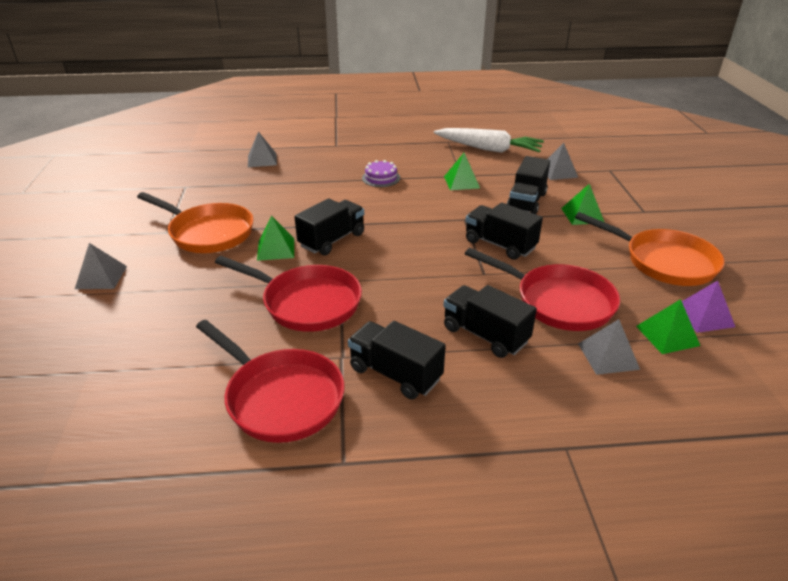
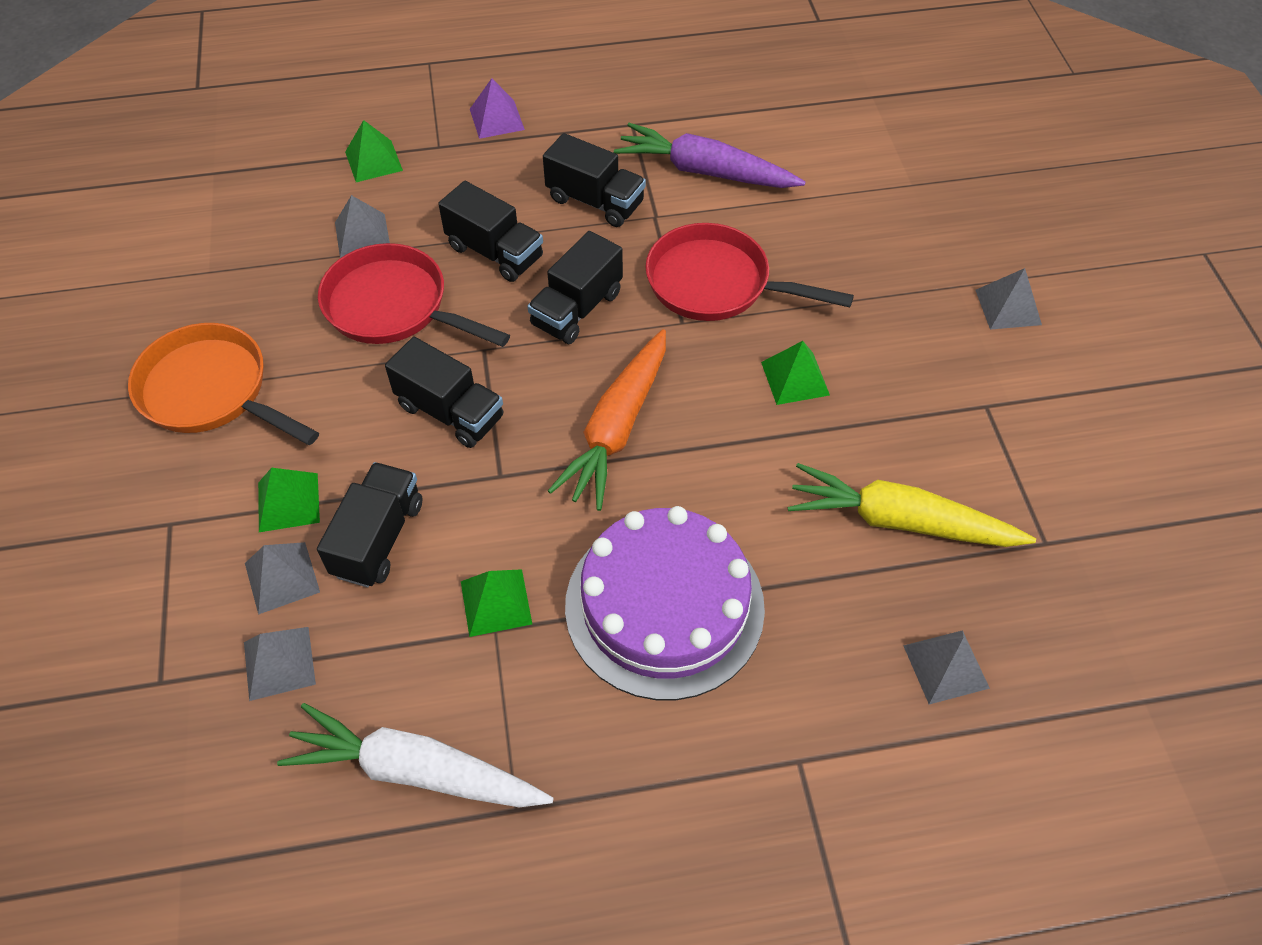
camera: 175 degrees right, 20 degrees up
(208, 233) = (919, 408): orange pan -> none
(252, 195) = (900, 521): none -> yellow carrot
(280, 397) = (705, 171): red pan -> purple carrot
(332, 240) = (715, 404): black truck -> black truck (577, 309)
(381, 178) = (664, 606): purple cake -> purple cake, size x2.47
(395, 233) = (617, 428): none -> orange carrot
(571, 193) = (282, 577): none -> grey pyramid
(667, 335) = (281, 265): green pyramid -> green pyramid (374, 161)
(703, 316) = (219, 296): purple pyramid -> purple pyramid (496, 119)

